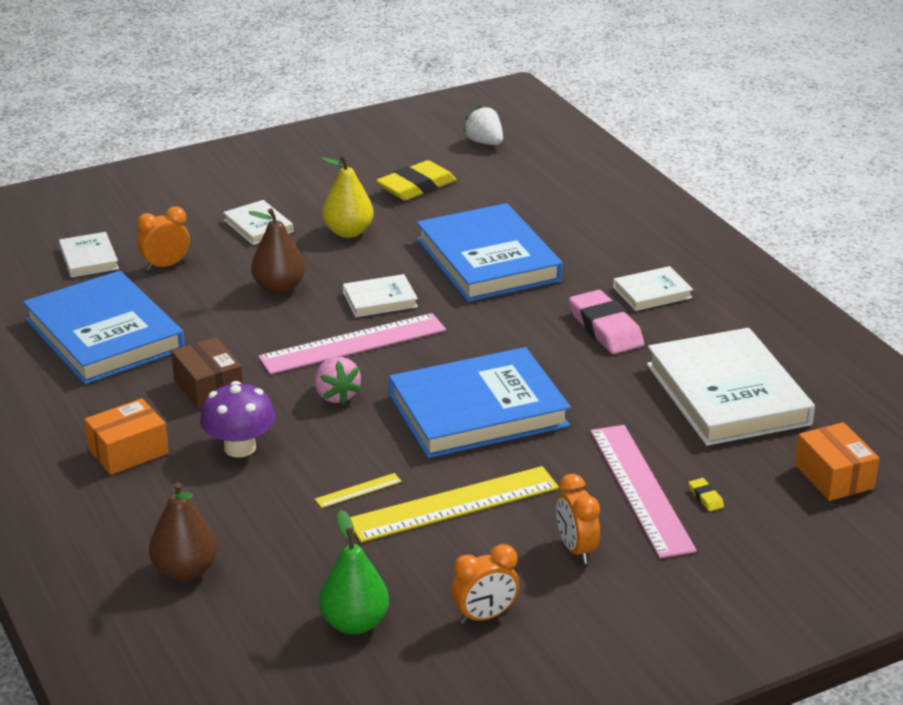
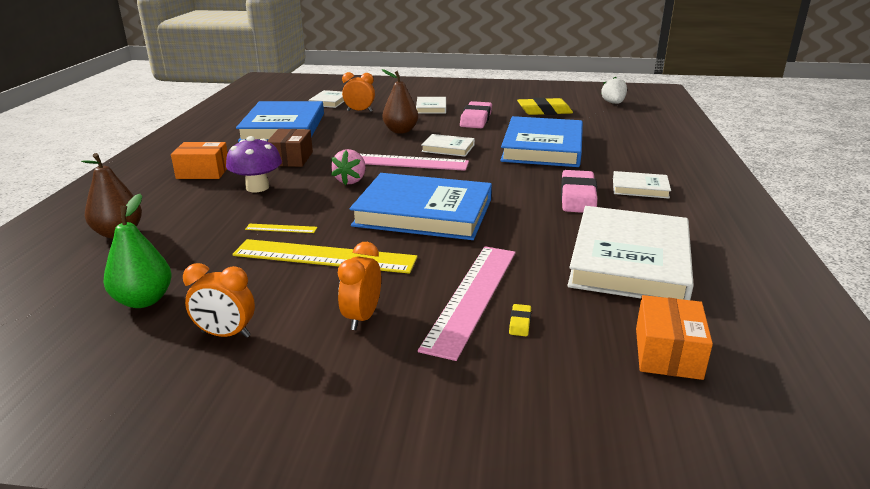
camera: 35 degrees right, 5 degrees down
(348, 232) = (476, 119): yellow pear -> pink eraser

